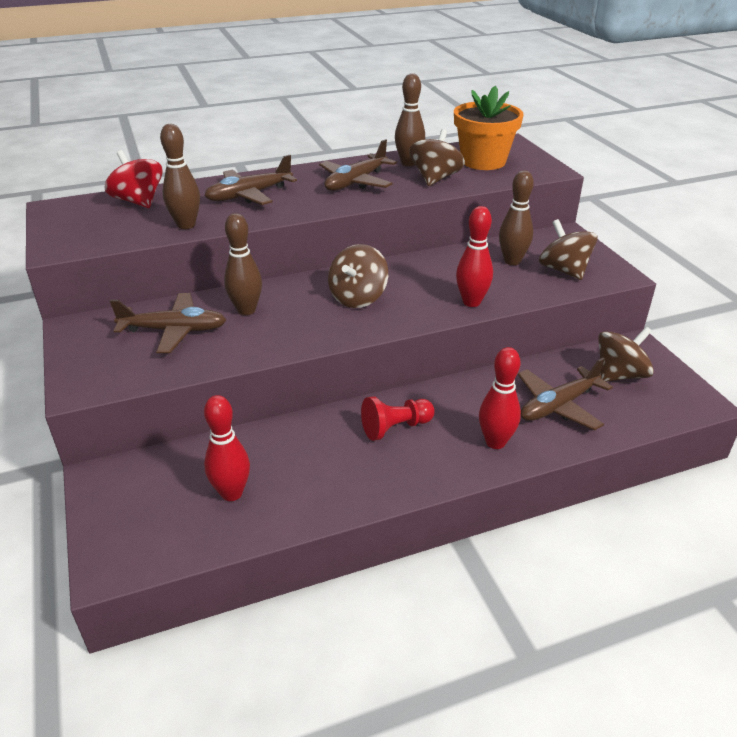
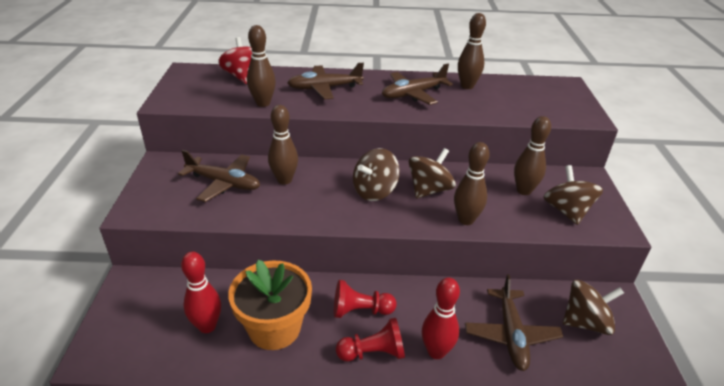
camera: 20 degrees right, 0 degrees up
(433, 462) = (373, 353): none -> red pawn
(435, 179) = (480, 104): brown spinning top -> brown spinning top (429, 190)
(471, 302) = (466, 220): red bowling pin -> brown bowling pin
(483, 161) = (532, 97): orange flower pot -> orange flower pot (274, 328)
(558, 406) = (511, 335): brown plane -> brown plane turned 75 degrees counterclockwise

